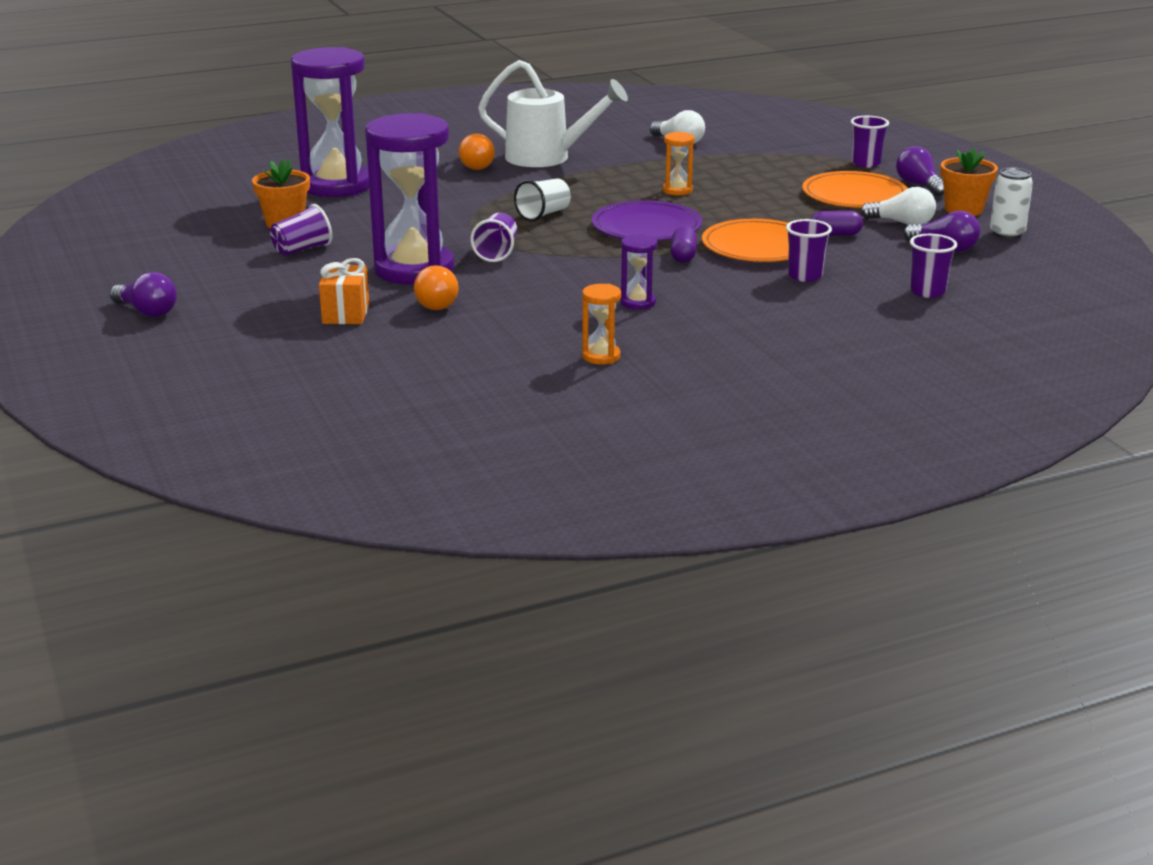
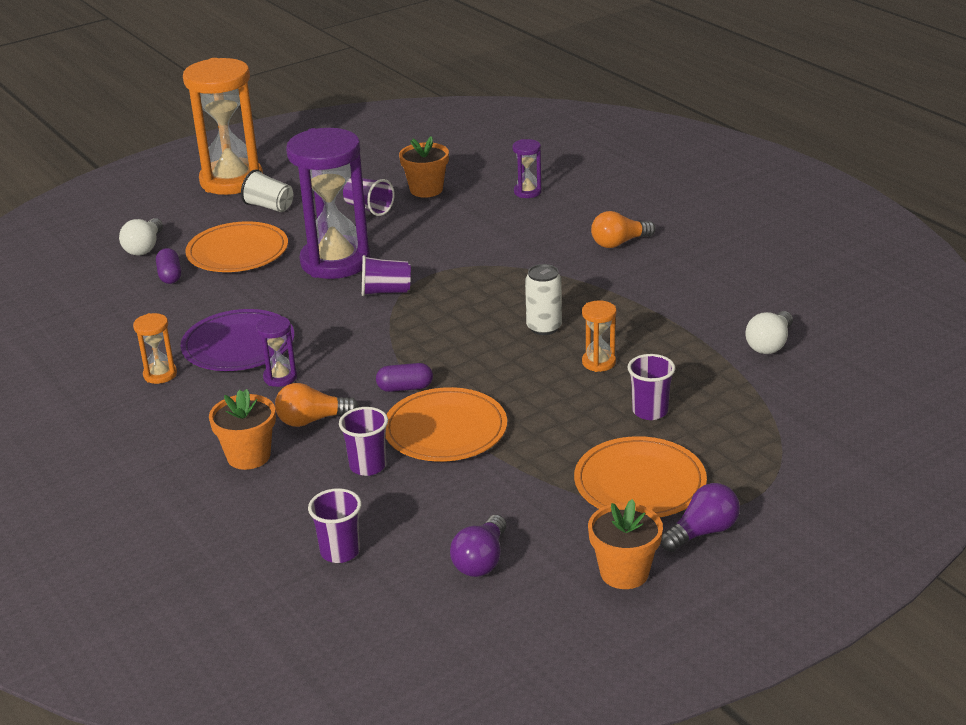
camera: 80 degrees right, 5 degrees up
(147, 311) = (231, 181): purple light bulb -> orange hourglass
(337, 186) = (527, 192): purple hourglass -> purple hourglass, size x0.43
(346, 313) = (237, 252): orange gift -> orange plate
(437, 302) = (265, 284): orange light bulb -> orange light bulb (312, 420)
(543, 214) = (493, 299): white cup -> white cup (269, 207)
(547, 158) = (664, 276): white watering can -> none
(646, 227) = (479, 358): purple plate -> purple plate (238, 345)
(774, 320) = (248, 456): none -> orange flower pot
(835, 234) = (497, 477): purple capsule -> purple capsule (170, 275)
(866, 163) = (769, 484): purple cup -> purple cup (650, 411)
(902, 223) = (554, 524): white light bulb -> white light bulb (144, 247)
(1007, 233) = (548, 611): white can -> white can (544, 327)

